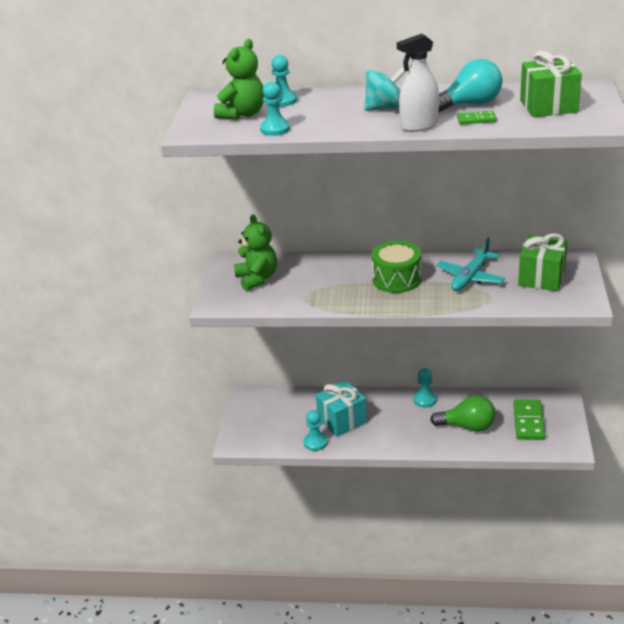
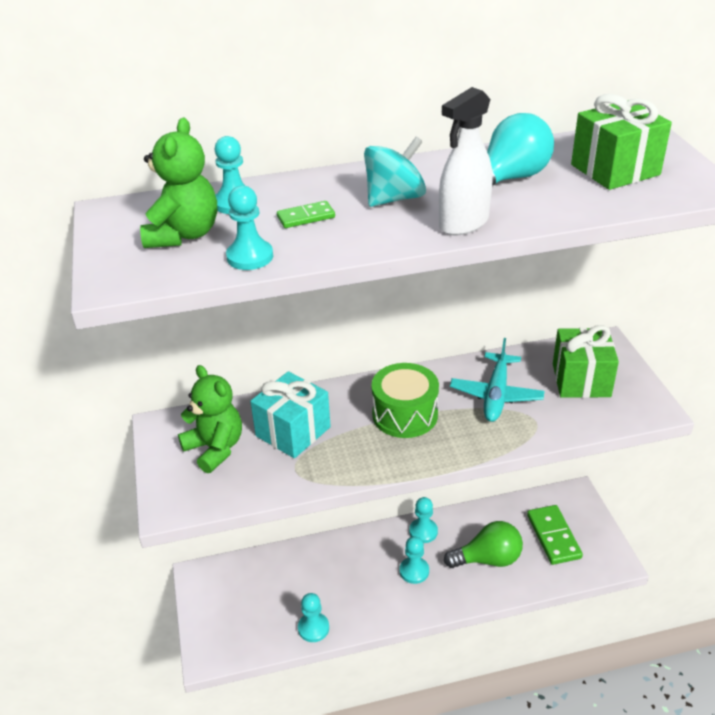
camera: 20 degrees left, 5 degrees up
(342, 420) = (335, 585): turquoise gift -> turquoise gift (293, 431)
(406, 423) = (414, 571): none -> turquoise pawn
(476, 120) = (536, 203): green domino -> green domino (306, 217)

